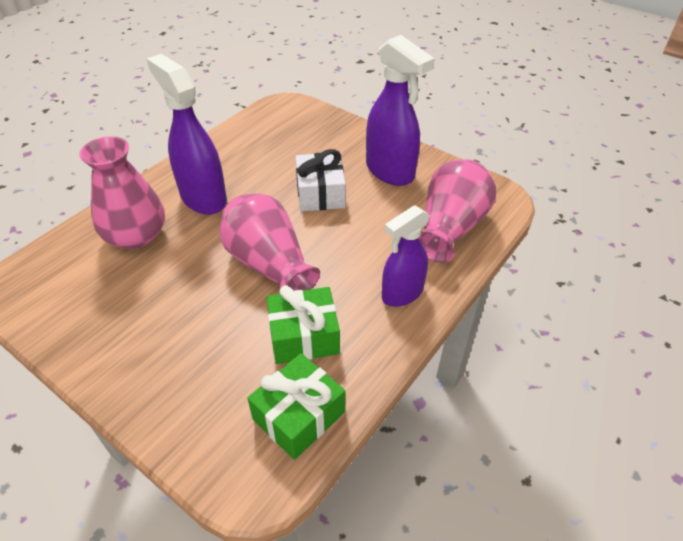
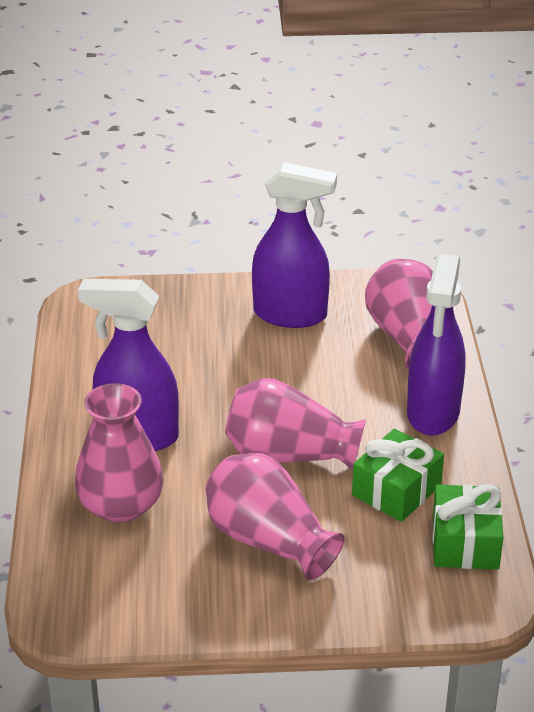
camera: 40 degrees left, 10 degrees down
(178, 316) = (268, 540): none -> pink vase
(320, 193) = (251, 370): white gift -> none
(402, 293) = (433, 413): purple spray bottle -> purple spray bottle, size x1.50

